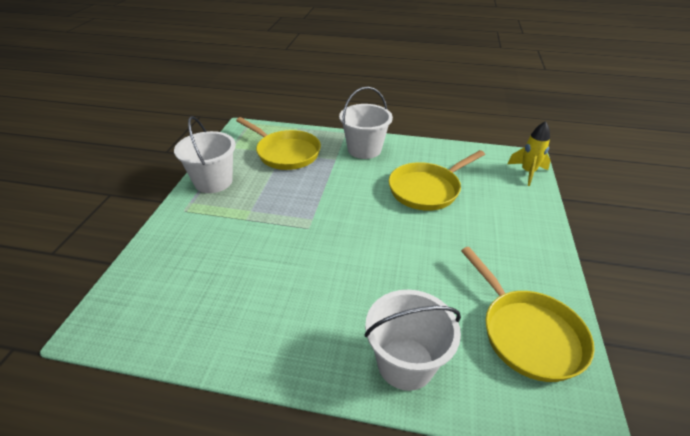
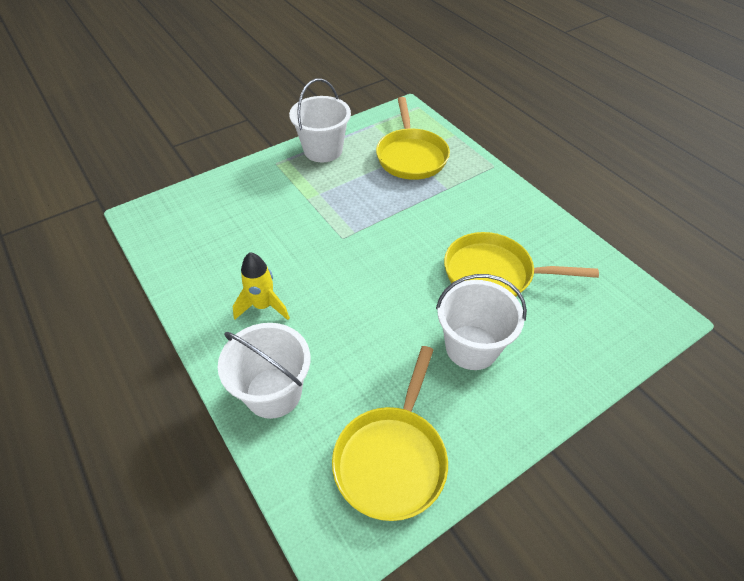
camera: 45 degrees right, 10 degrees up
(364, 149) = (489, 194): white bucket -> white bucket (471, 347)
(527, 172) = (639, 332): yellow rocket -> yellow rocket (263, 306)

